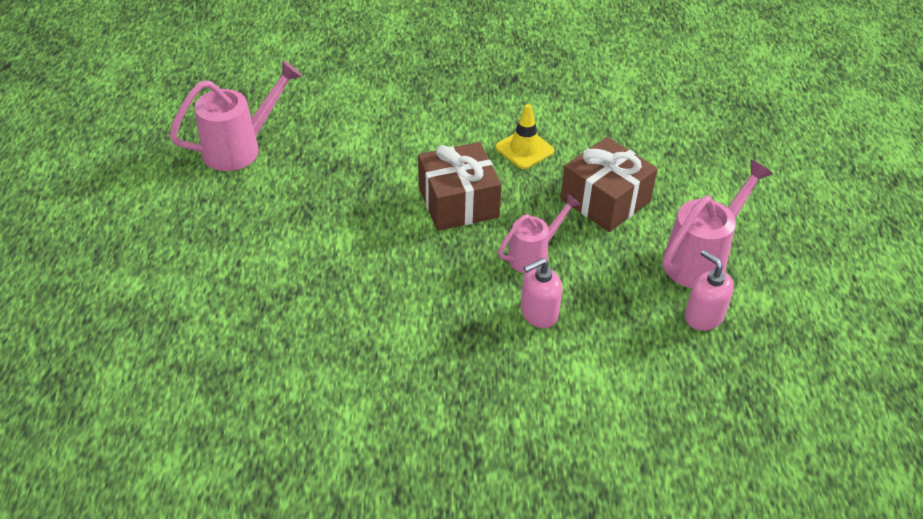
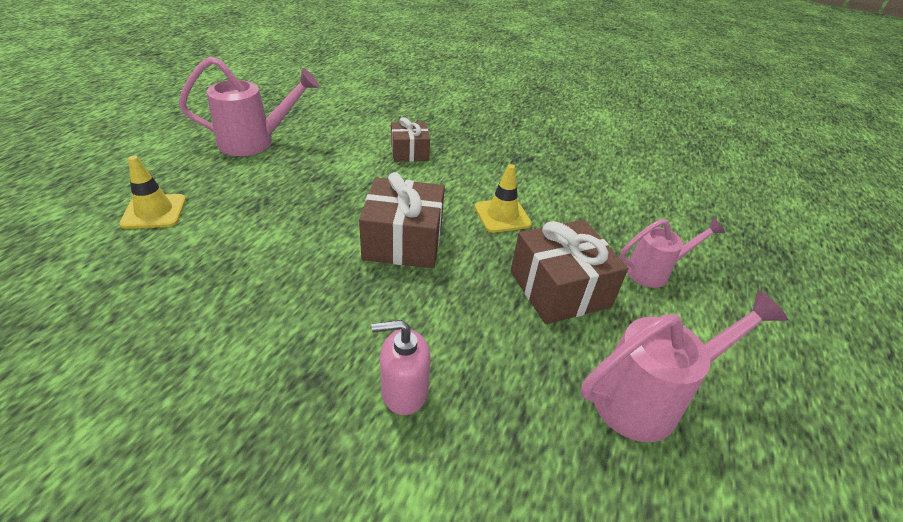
camera: 20 degrees right, 5 degrees down
(221, 251) = (154, 211): none -> yellow traffic cone
(398, 109) = (409, 152): none -> brown gift
(534, 255) = (444, 319): pink watering can -> pink watering can (654, 271)
(703, 316) = (620, 484): pink soap dispenser -> none

